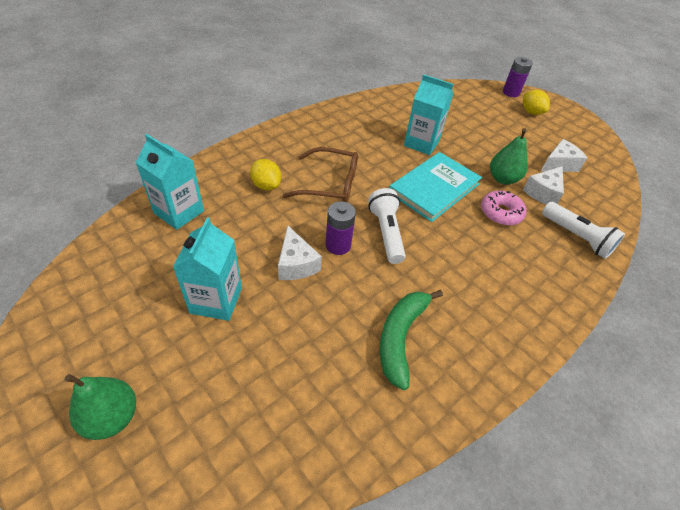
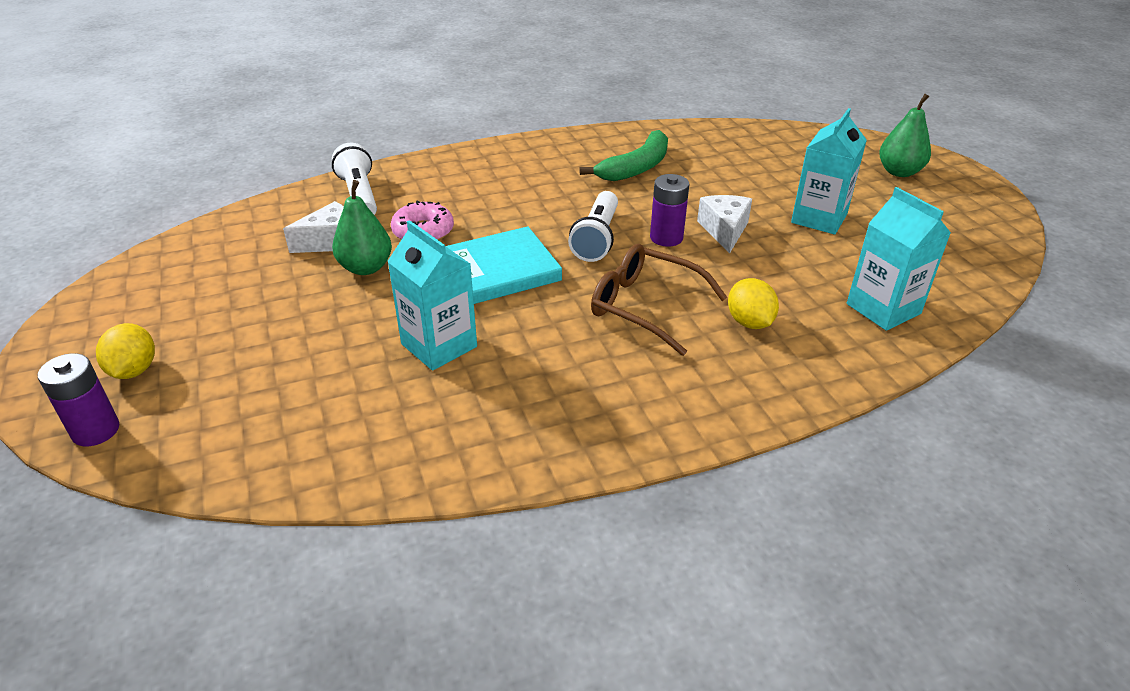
camera: 155 degrees left, 10 degrees down
(559, 164) = (246, 270): white cheese -> none

